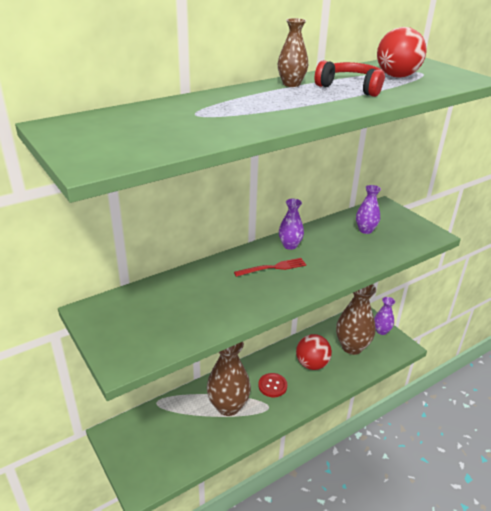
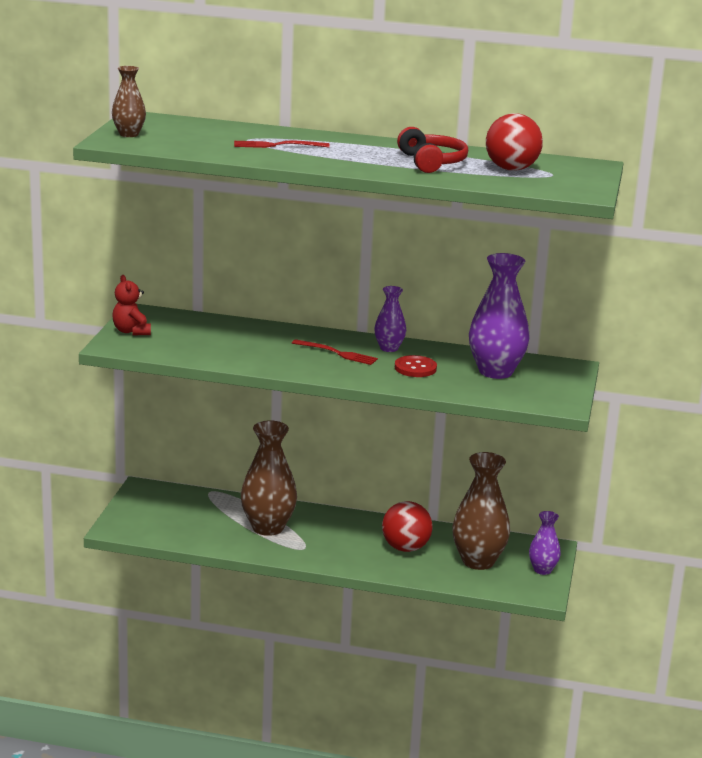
camera: 45 degrees right, 10 degrees down
(111, 337) = (131, 331): none -> red teddy bear
(231, 111) = (277, 145): none -> red fork
(272, 386) = (334, 539): red button -> red button (415, 368)
(291, 84) = (388, 145): brown vase -> brown vase (129, 134)
(365, 230) = (495, 371): purple vase -> purple vase, size x1.84

